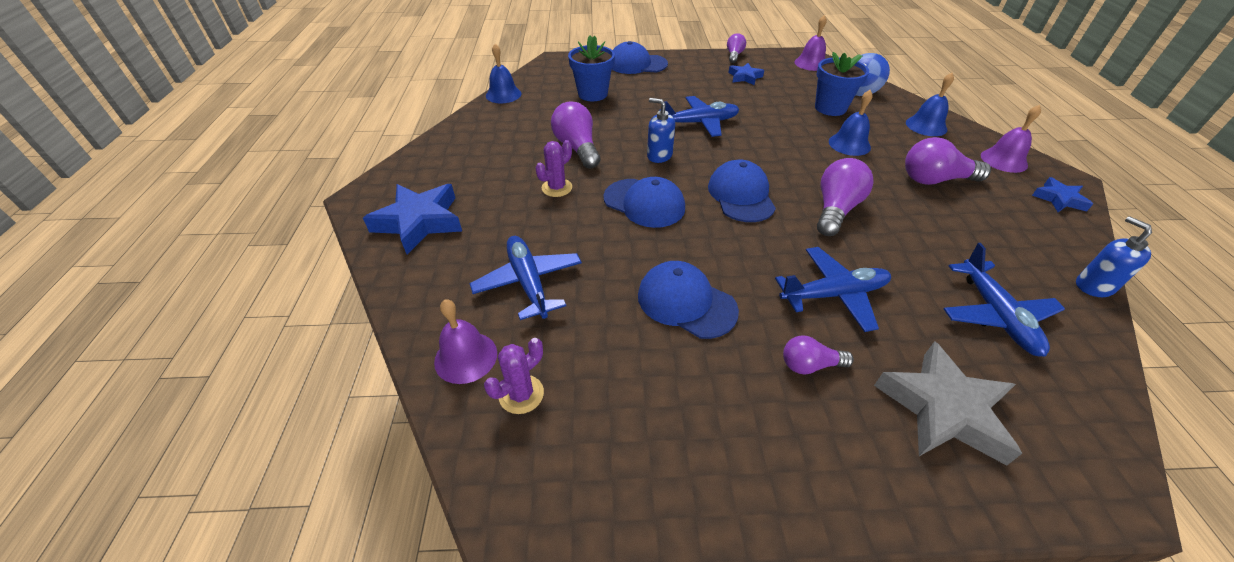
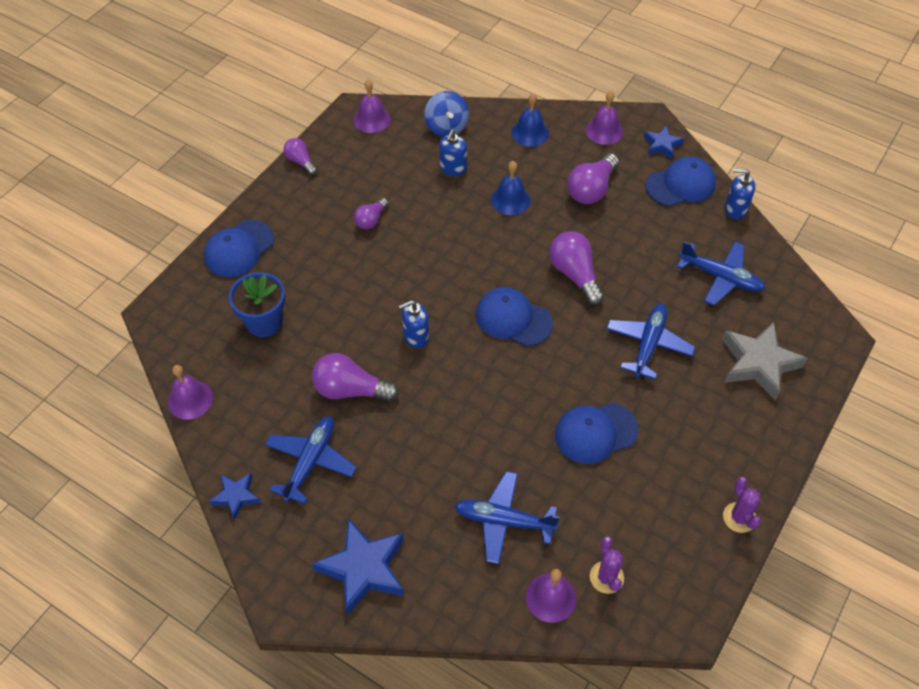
camera: 55 degrees left, 10 degrees up
(503, 94) = (190, 399): blue bell -> purple bell
(557, 188) = (399, 439): purple cactus -> purple cactus (739, 517)
(644, 203) = (471, 389): blue cap -> blue cap (681, 185)
(700, 123) = (393, 273): blue plane -> blue plane (310, 461)
(744, 77) = (348, 185): blue star -> blue star (236, 496)
(810, 365) = (690, 402): purple light bulb -> purple light bulb (371, 220)
(830, 108) = (453, 168): blue flower pot -> blue soap dispenser

